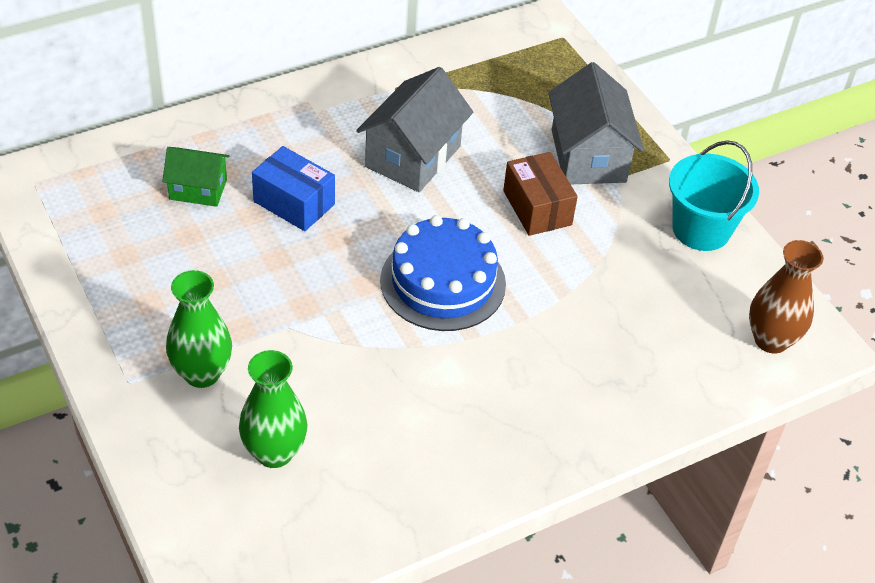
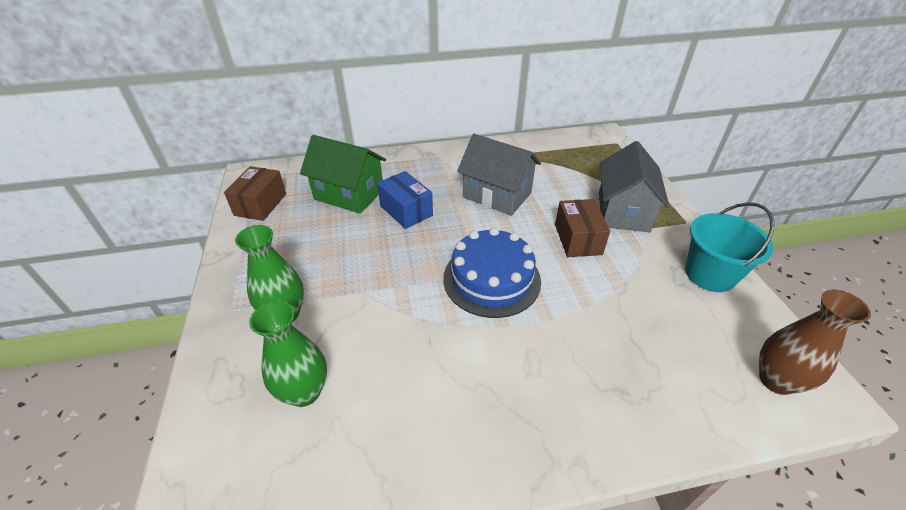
camera: 20 degrees right, 5 degrees down
(73, 228) = (260, 204): none -> brown box
(198, 189) = (349, 194): green house -> green house, size x1.68
(413, 157) = (497, 195): grey house -> grey house turned 75 degrees clockwise

